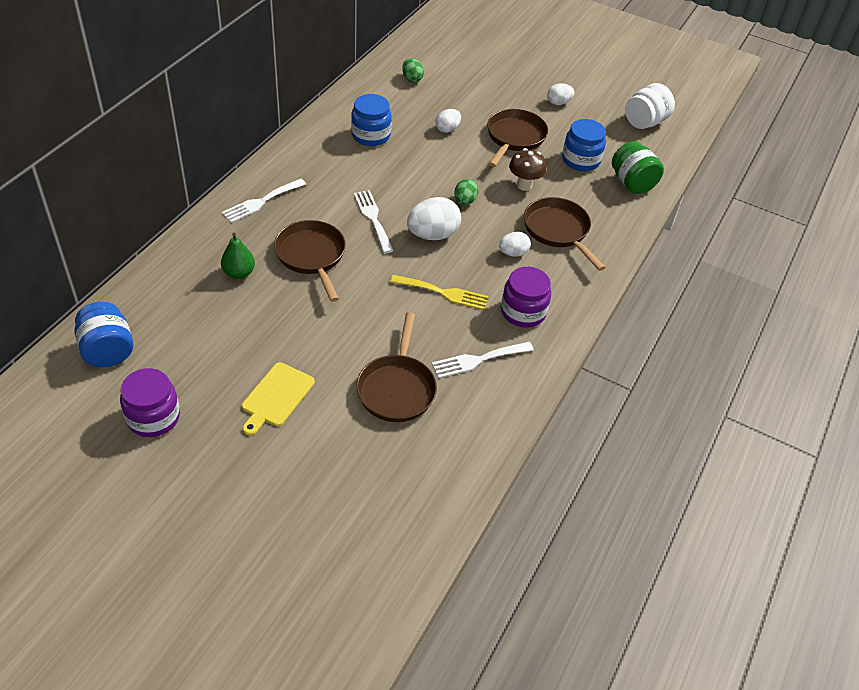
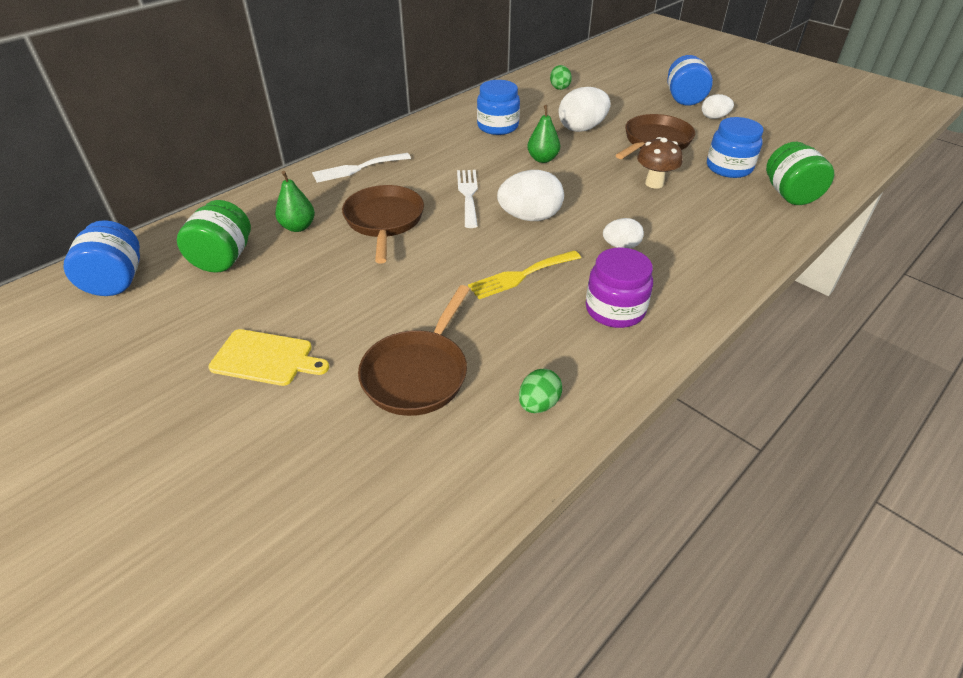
camera: 20 degrees right, 5 degrees down
(153, 417) = (114, 357): purple jar -> none
(190, 314) = (223, 258): none -> green jar
(276, 397) = (266, 358): yellow cutting board -> yellow cutting board turned 120 degrees counterclockwise
(424, 170) = (542, 159): none -> green pear
(444, 293) = (520, 276): yellow fork -> yellow fork turned 120 degrees clockwise
(447, 129) = (582, 128): white egg -> white egg, size x1.73
(464, 201) = (579, 191): green egg -> green egg (538, 404)
(478, 360) = (537, 356): white fork -> none
(528, 82) = (684, 99): none -> blue jar
(558, 231) = (684, 230): brown pan -> none
(645, 122) = (815, 141): white jar -> none

